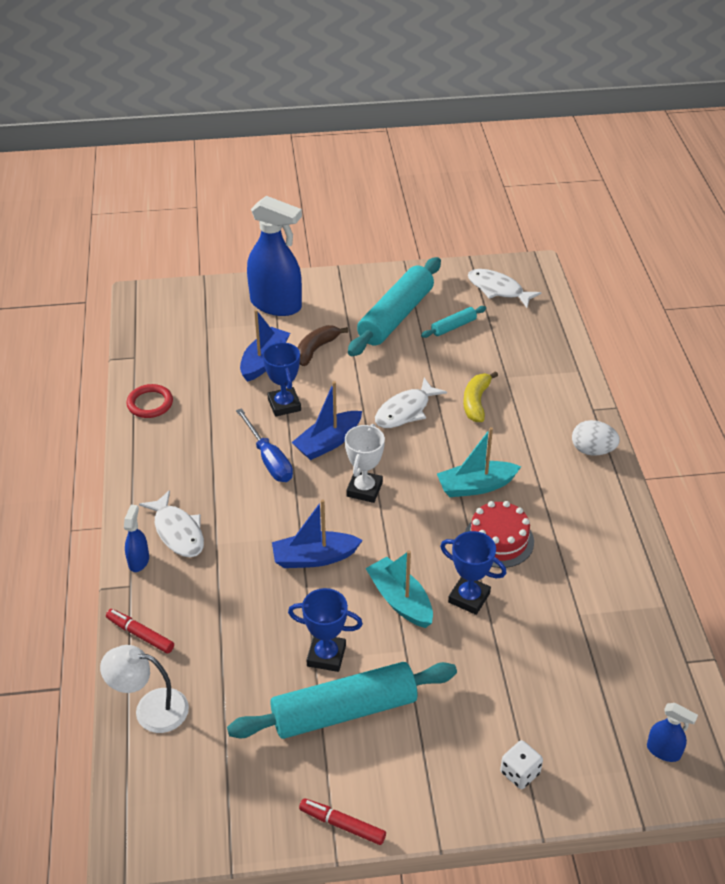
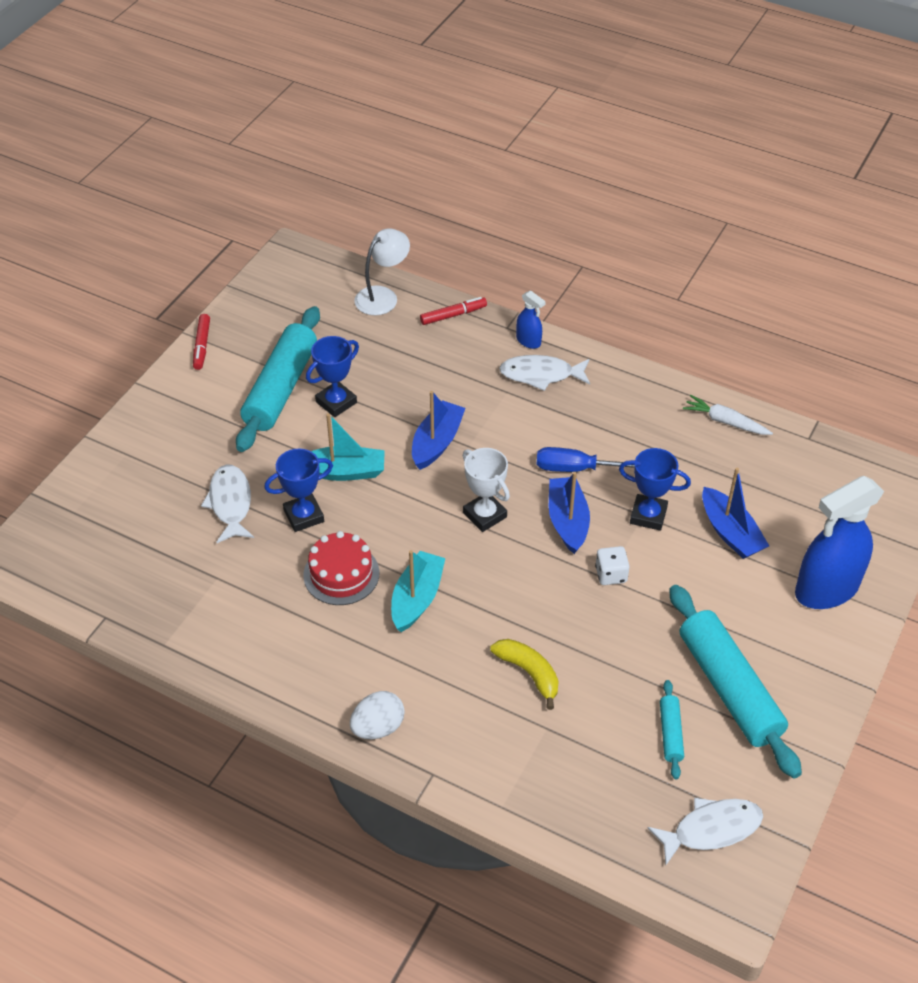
camera: 125 degrees right, 5 degrees up
(150, 403) = (725, 421): red ring -> white carrot
(316, 349) = (719, 584): brown banana -> none
(342, 825) = (202, 346): red marker -> red marker turned 120 degrees clockwise
(405, 411) = (564, 605): white fish -> white fish (230, 503)
(519, 773) = (137, 452): white dice -> white dice (611, 574)
(663, 751) = (61, 544): blue spray bottle -> none

